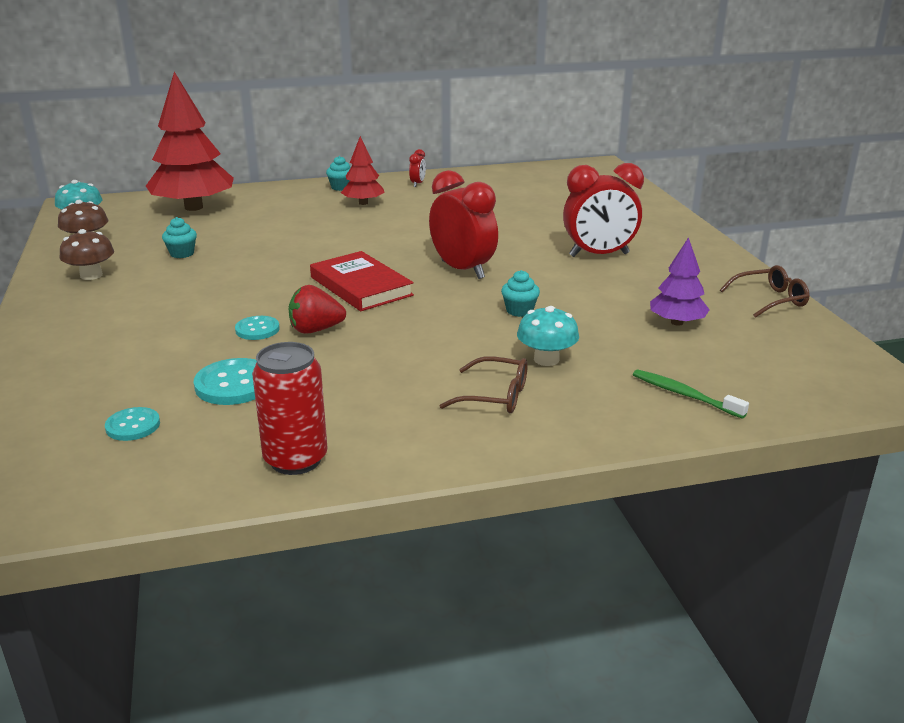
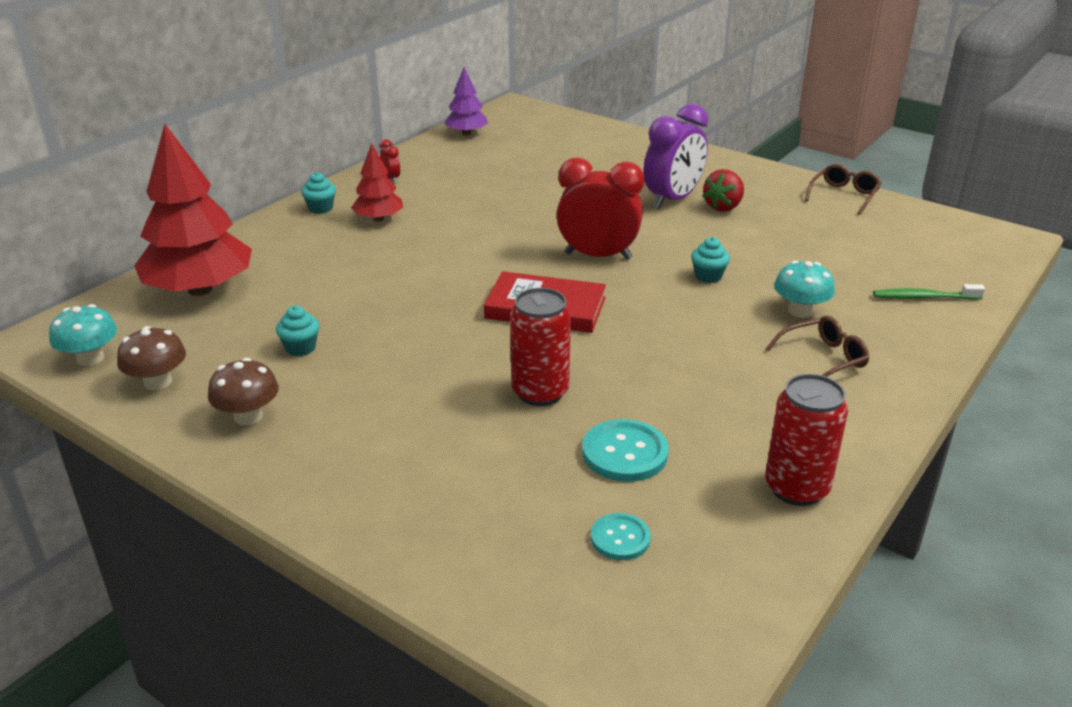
camera: 40 degrees left, 5 degrees up
(257, 329) = (540, 392): turquoise button -> red can
(315, 330) = (590, 368): red strawberry -> red strawberry (723, 207)
(599, 255) = (672, 200): red clock -> purple clock
(677, 322) = (823, 240): purple tree -> purple tree (466, 133)

